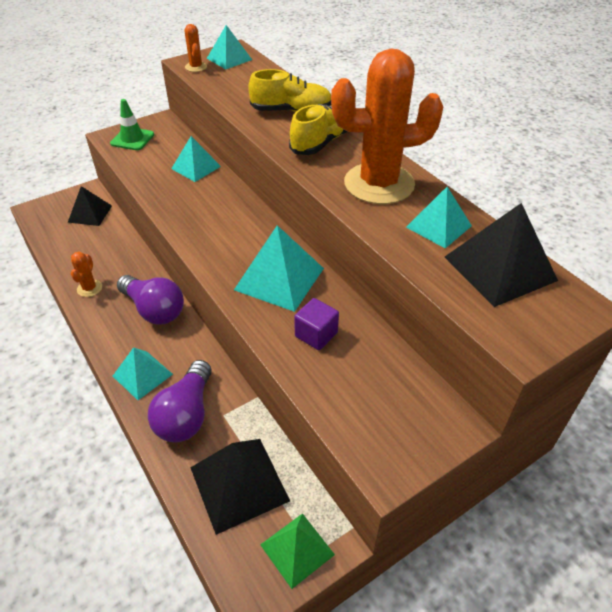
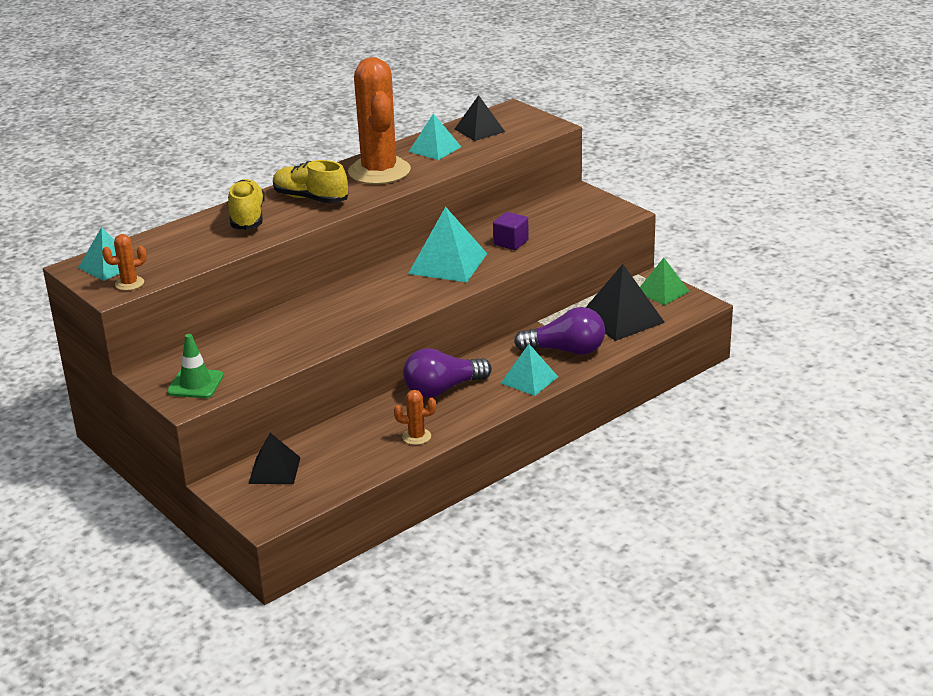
camera: 95 degrees left, 15 degrees down
(154, 310) = (443, 389): purple light bulb -> purple light bulb turned 150 degrees counterclockwise
(196, 167) = (265, 330): turquoise pyramid -> none
(500, 268) = (479, 130): black pyramid -> black pyramid, size x0.64

